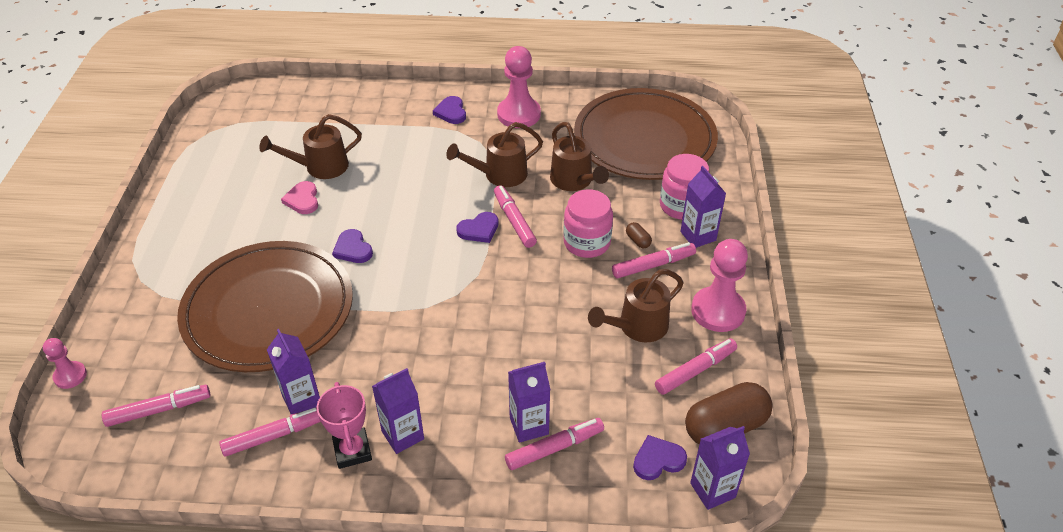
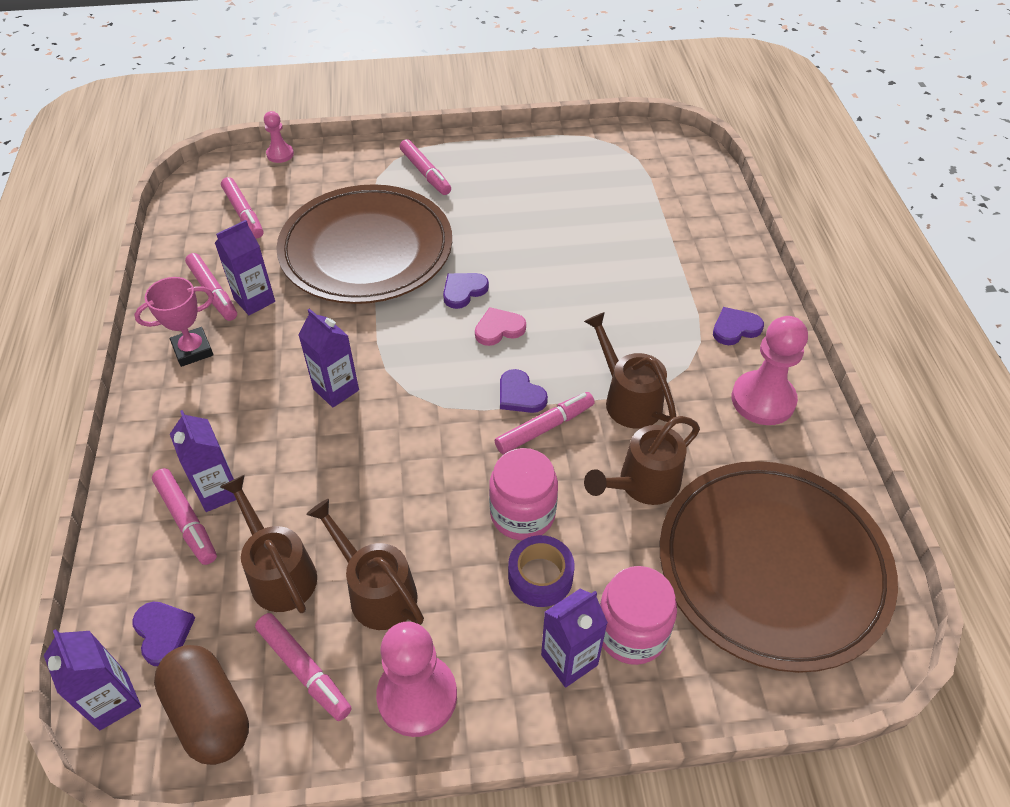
camera: 80 degrees right, 5 degrees up
(302, 200) = (530, 235): pink heart -> pink heart (499, 329)
(320, 167) = (587, 236): brown watering can -> brown watering can (278, 572)
(403, 435) = (210, 384): purple carton -> purple carton (336, 389)
(638, 241) = (540, 577): brown capsule -> purple tape
(653, 265) = (494, 601): pink marker -> pink marker (425, 173)

